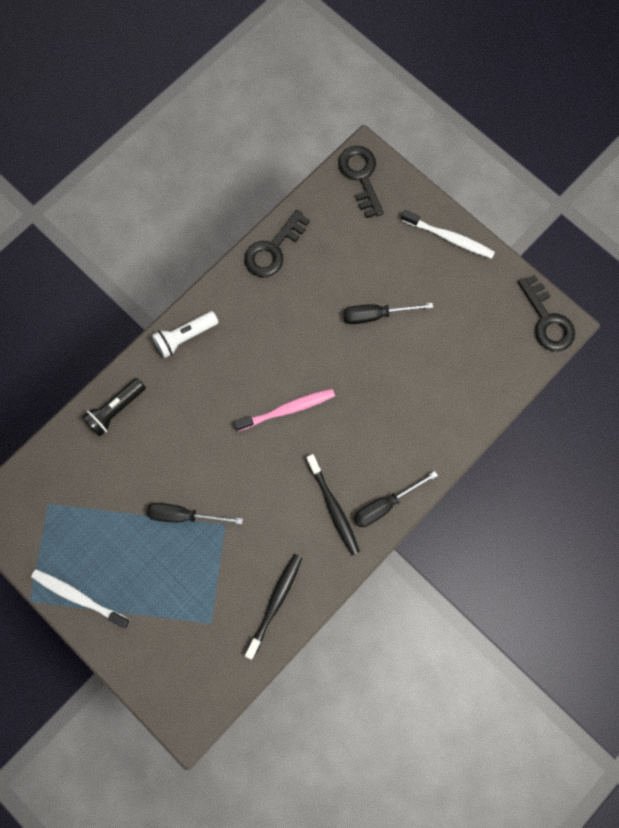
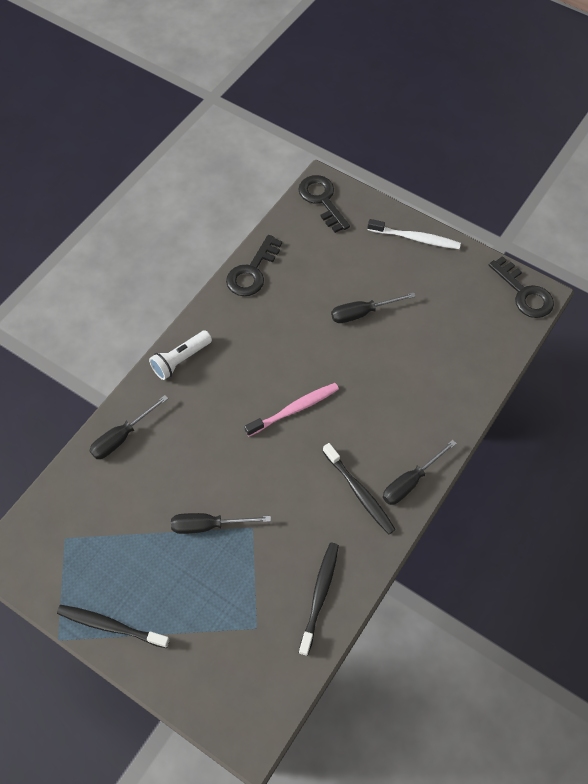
camera: 10 degrees left, 15 degrees down
(79, 597) = (111, 626): white toothbrush -> black toothbrush
(116, 410) = (122, 437): black flashlight -> black screwdriver

